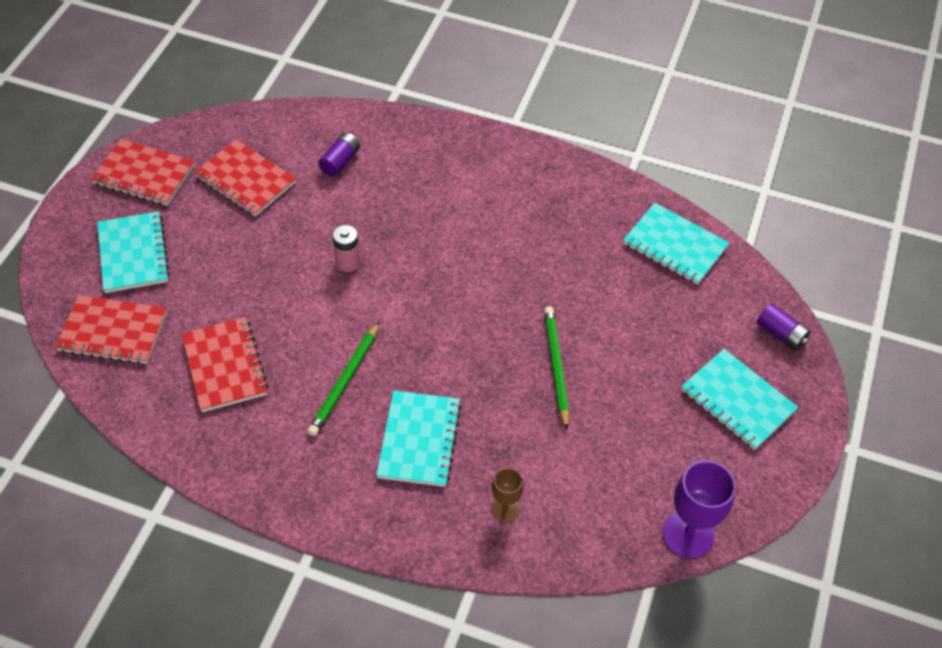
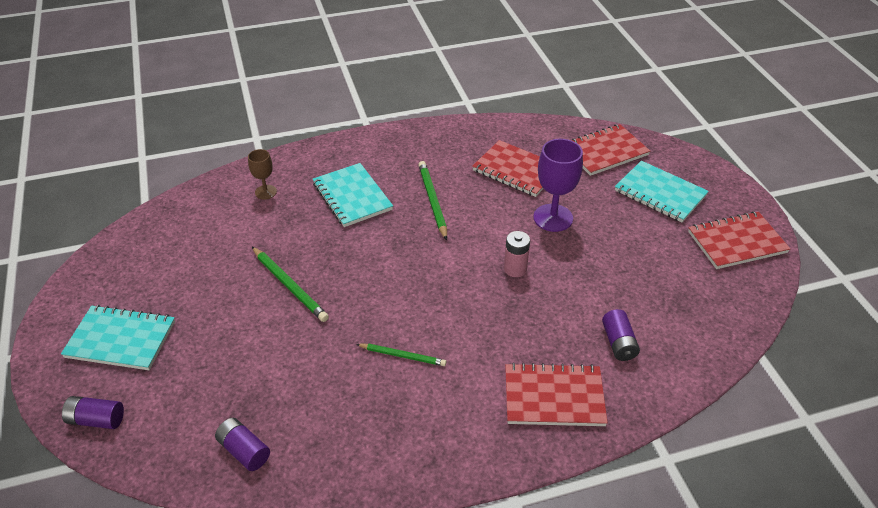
camera: 145 degrees right, 10 degrees down
(245, 180) = (665, 282): red notebook -> red notebook (554, 397)
(508, 246) = (402, 356): none -> green pencil
(674, 246) = (244, 451): turquoise notebook -> purple battery
(688, 534) = (128, 237): purple goblet -> purple goblet (553, 218)

